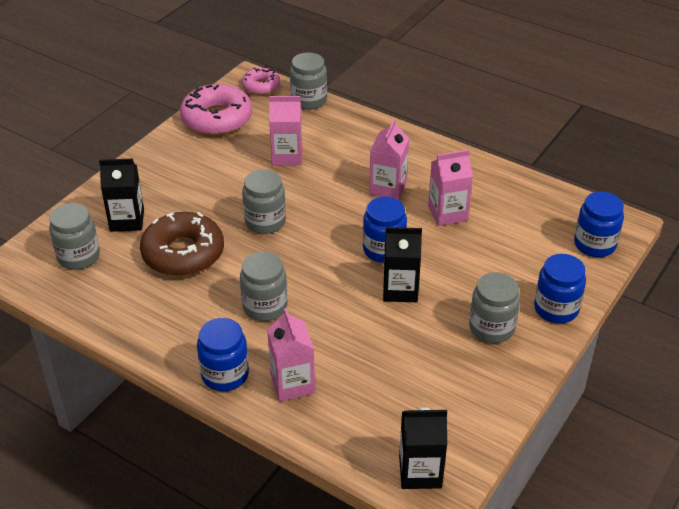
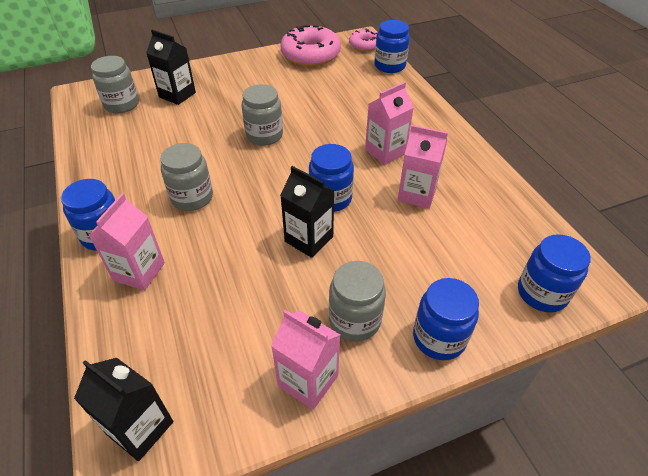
camera: 35 degrees right, 5 degrees up
(183, 253) = (184, 132): brown donut -> none
(287, 156) = (331, 97): pink carton -> pink carton (308, 380)
(308, 100) = (389, 66): grey jar -> blue jar

